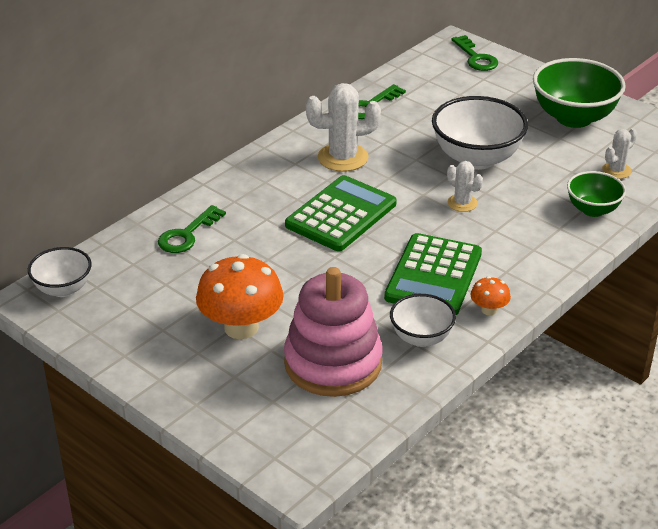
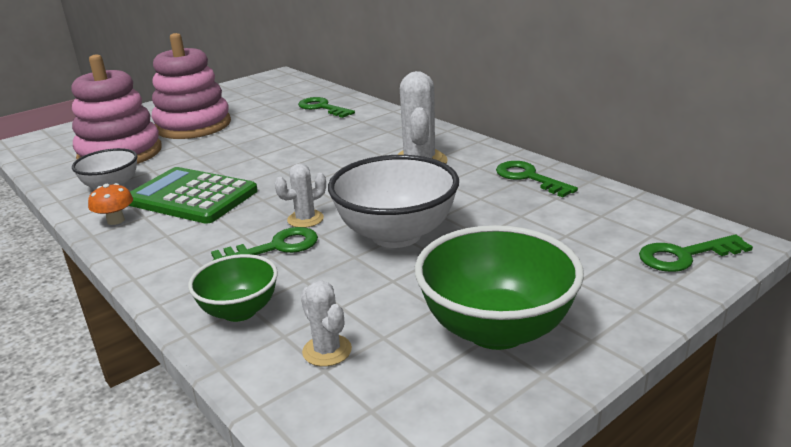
camera: 100 degrees right, 10 degrees down
(63, 289) = (281, 80): white bowl -> none
(241, 327) = (193, 125): orange mushroom -> pink stacking toy
(341, 215) = (318, 159): green calculator -> none
(509, 210) = (275, 247): none -> green key

